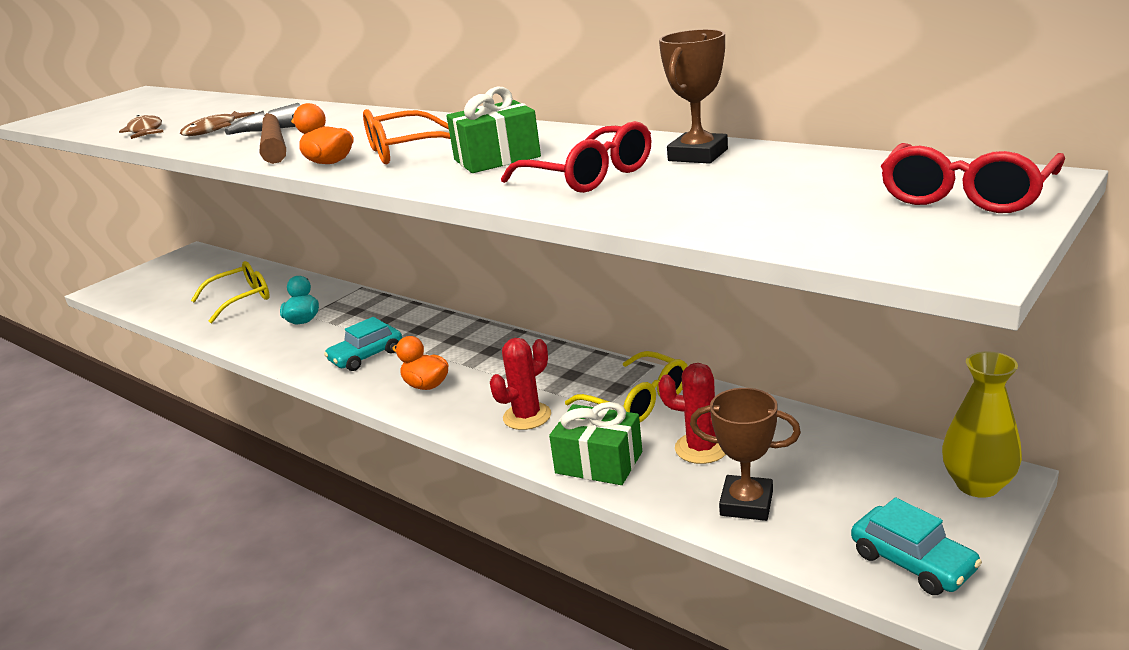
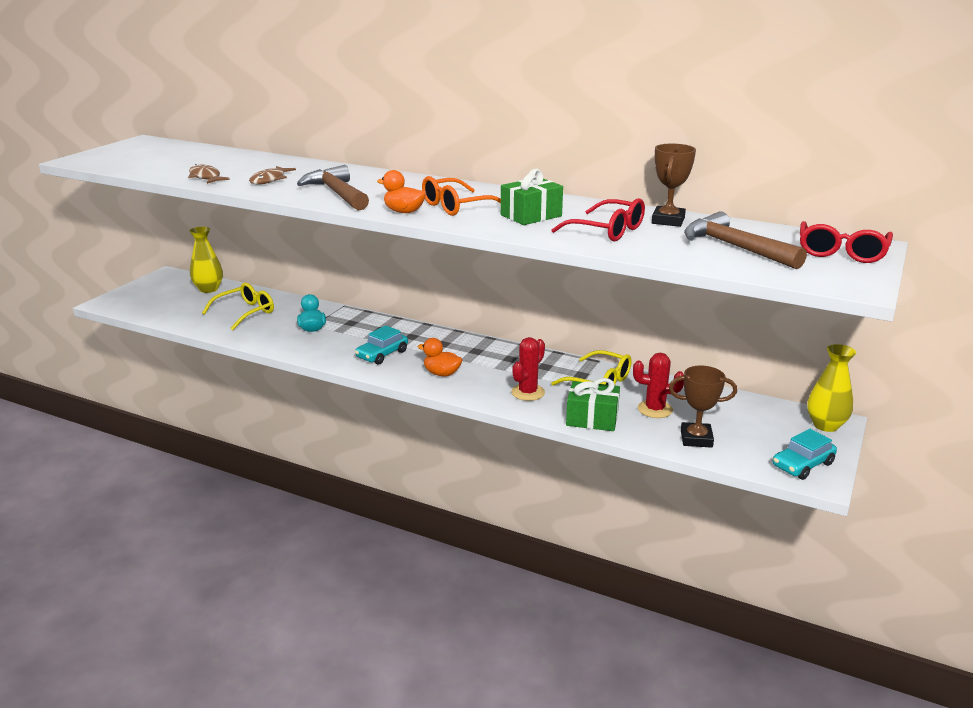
camera: 15 degrees left, 0 degrees up
(221, 269) = (209, 289): none -> yellow vase
(776, 194) = (735, 247): none -> brown hammer
(912, 562) = (802, 465): turquoise car -> turquoise car turned 105 degrees clockwise

